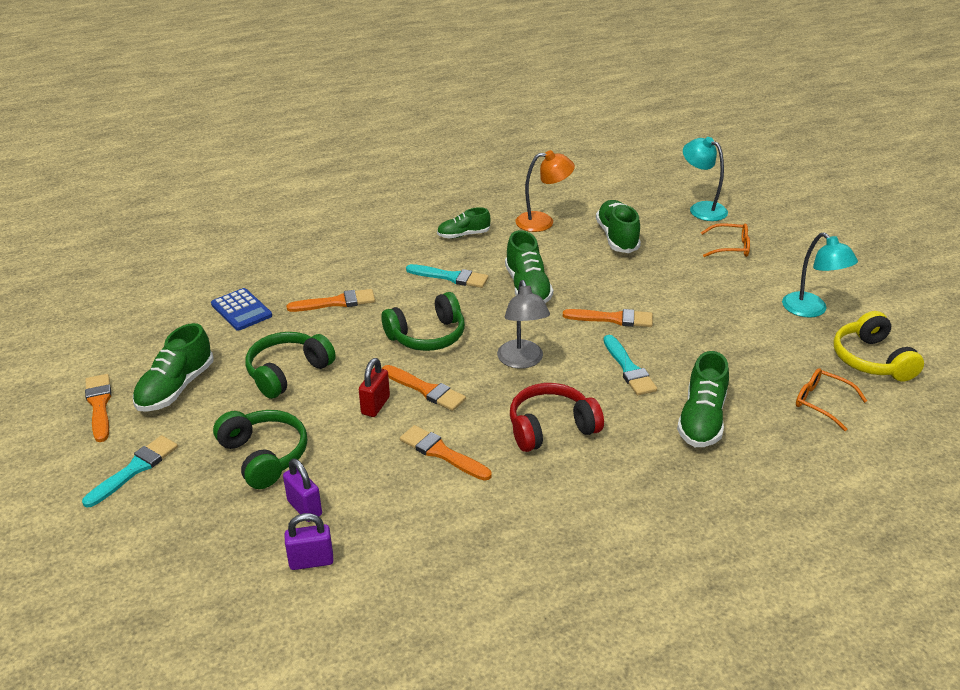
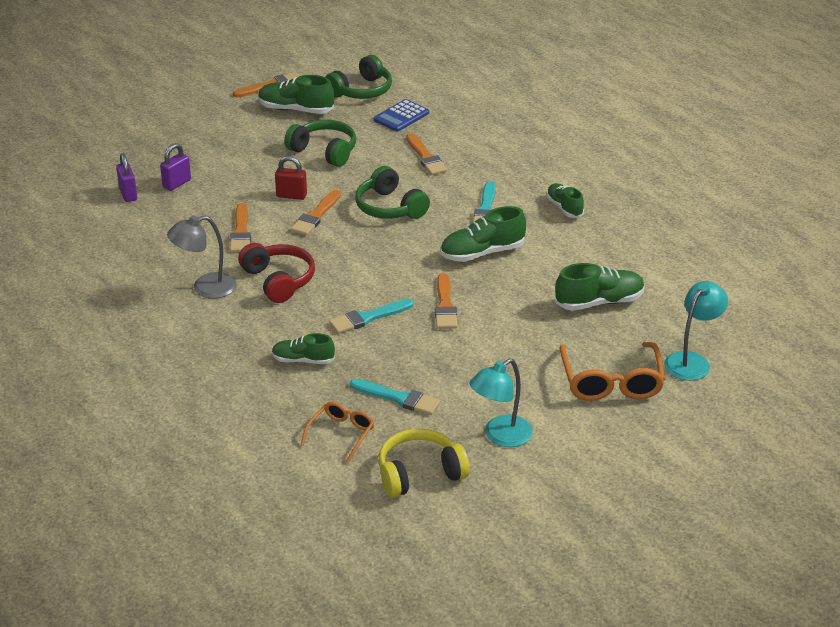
camera: 80 degrees right, 0 degrees up
(135, 469) = (207, 114): turquoise brush -> turquoise brush (398, 398)
(264, 456) = (227, 159): green headphones -> green headphones (361, 91)
(441, 453) = (241, 232): orange brush -> orange brush turned 150 degrees clockwise
(522, 361) = (365, 259): grey lamp -> grey lamp (205, 288)
(543, 222) = (611, 253): orange lamp -> none
(701, 420) = (303, 360): green shoe -> green shoe, size x0.64
(730, 247) = (611, 382): orange glasses -> orange glasses, size x1.70

